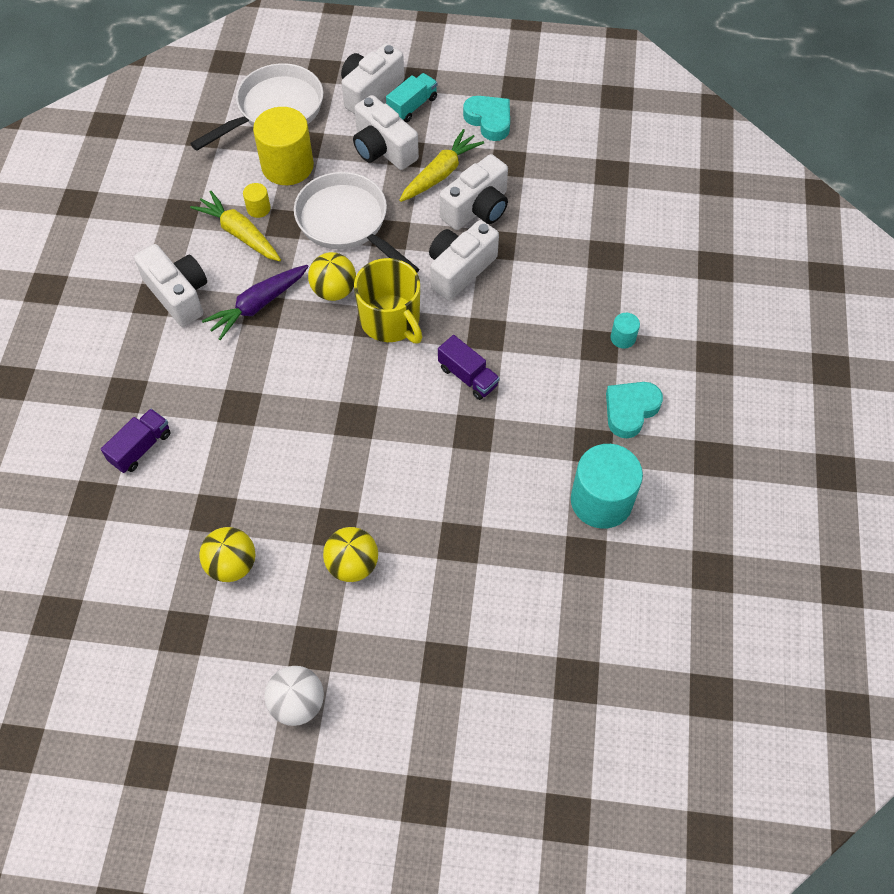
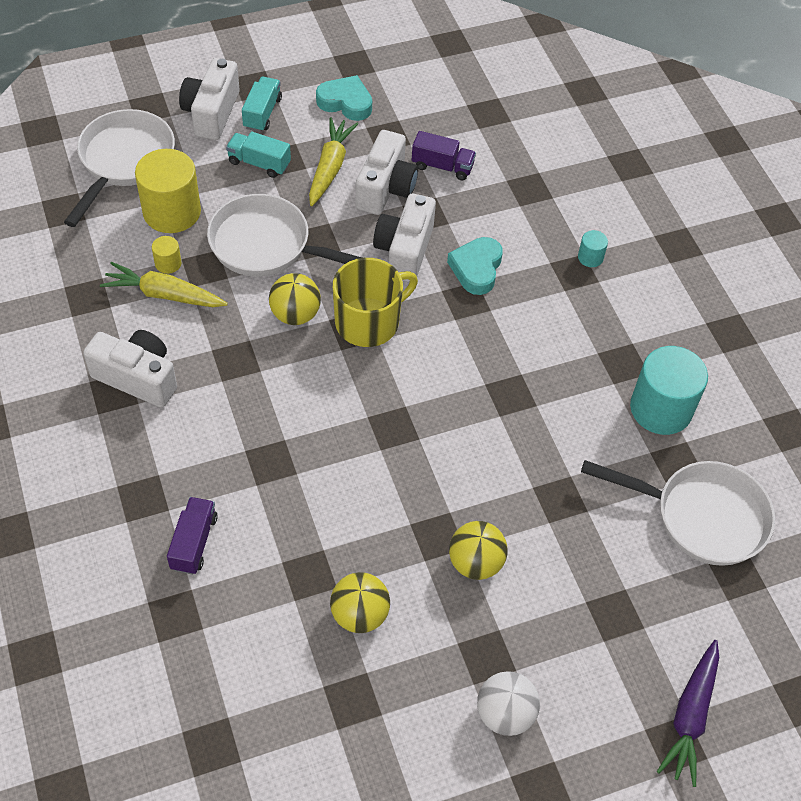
camera: 30 degrees left, 5 degrees down
(258, 305) = (227, 357): purple carrot -> purple carrot (690, 716)
(383, 149) = (259, 163): white camera -> turquoise truck
(391, 320) = (368, 322): yellow mug -> yellow mug turned 60 degrees counterclockwise
(468, 376) = (474, 346): purple truck -> purple truck (442, 166)
(577, 613) = (701, 516): none -> white pan
(630, 410) = (636, 319): turquoise heart -> turquoise heart (476, 269)

